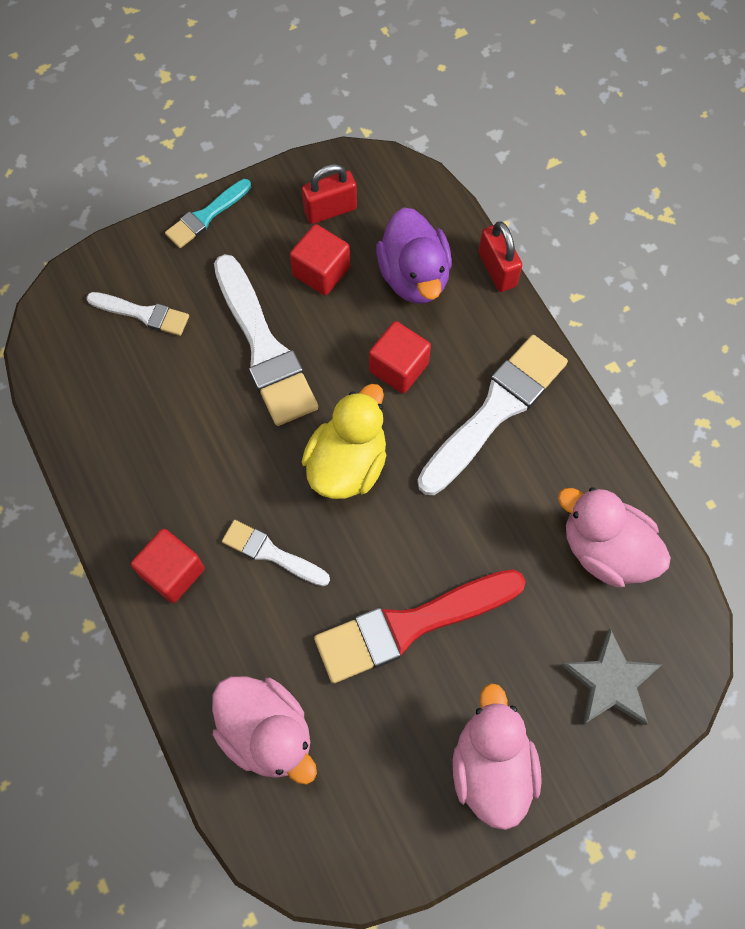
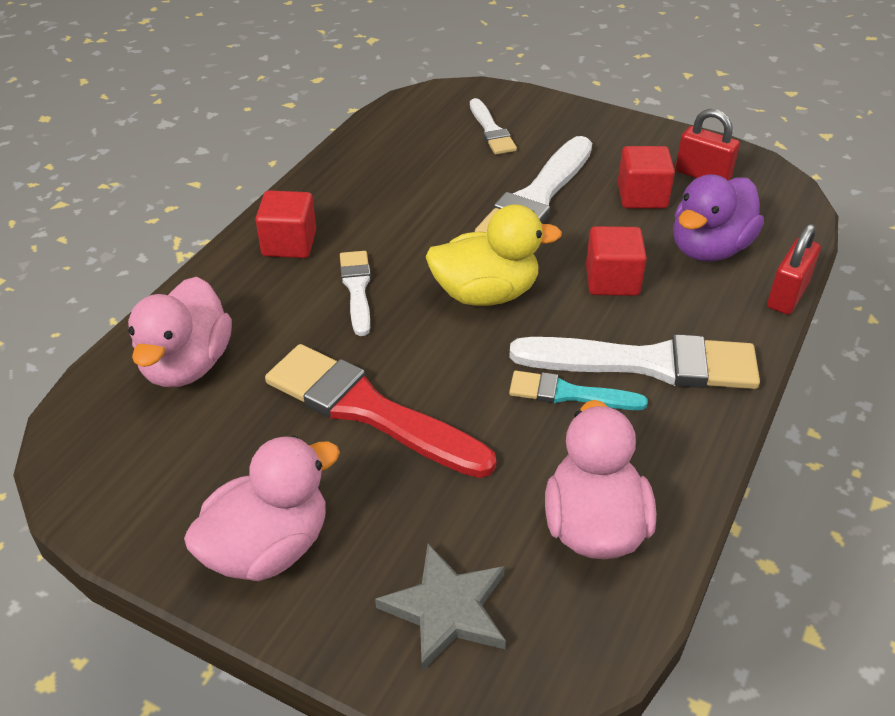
camera: 55 degrees right, 25 degrees down
(206, 216) = (610, 121): turquoise brush -> turquoise brush (569, 394)

